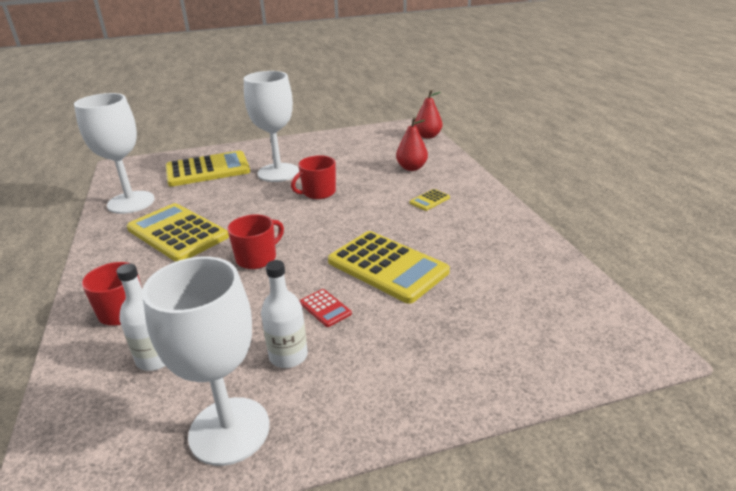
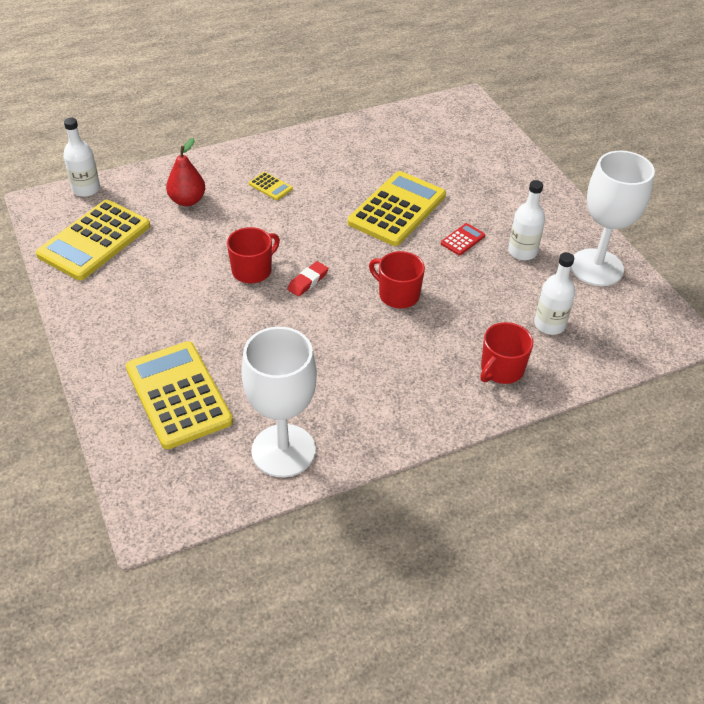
camera: 100 degrees left, 15 degrees up
(177, 233) = (358, 373): yellow calculator -> yellow calculator (94, 240)
(278, 172) = (193, 316): white goblet -> none
(295, 215) = (308, 281): none -> red eraser
(318, 192) = (252, 270): red mug -> red mug turned 90 degrees counterclockwise
(427, 136) = (86, 189): red pear -> white bottle

